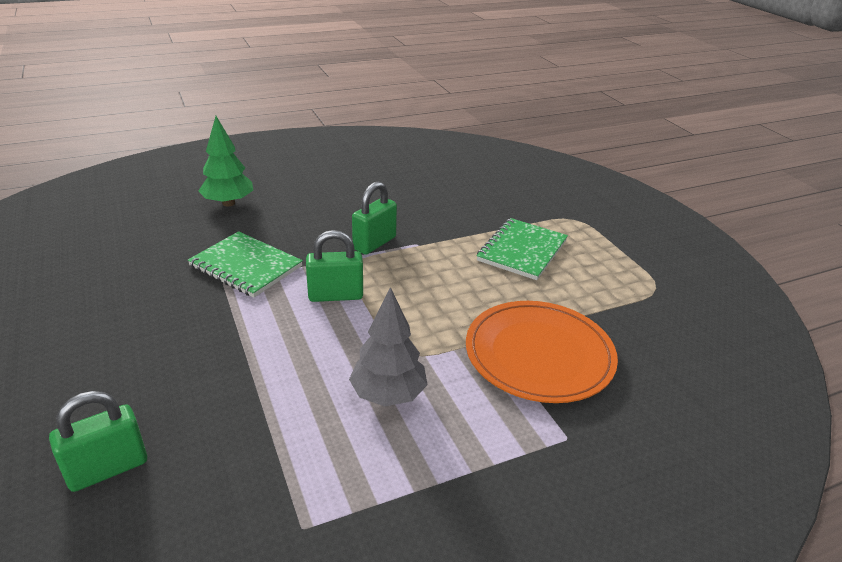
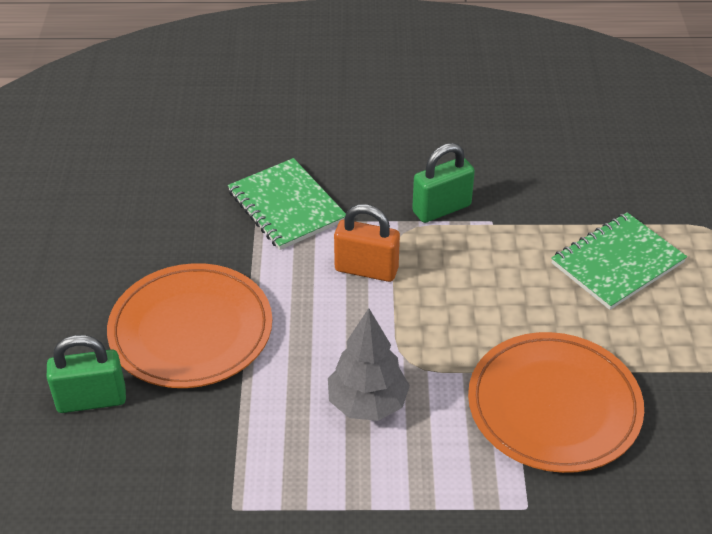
camera: 25 degrees right, 10 degrees up
(194, 378) = (191, 330): none -> orange plate
(228, 203) = (299, 111): green tree -> none
(335, 295) = (366, 269): green padlock -> orange padlock

